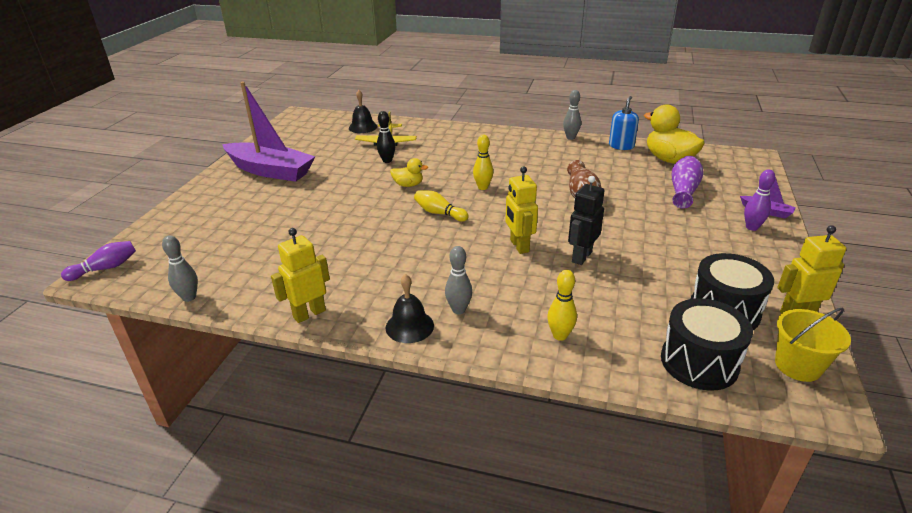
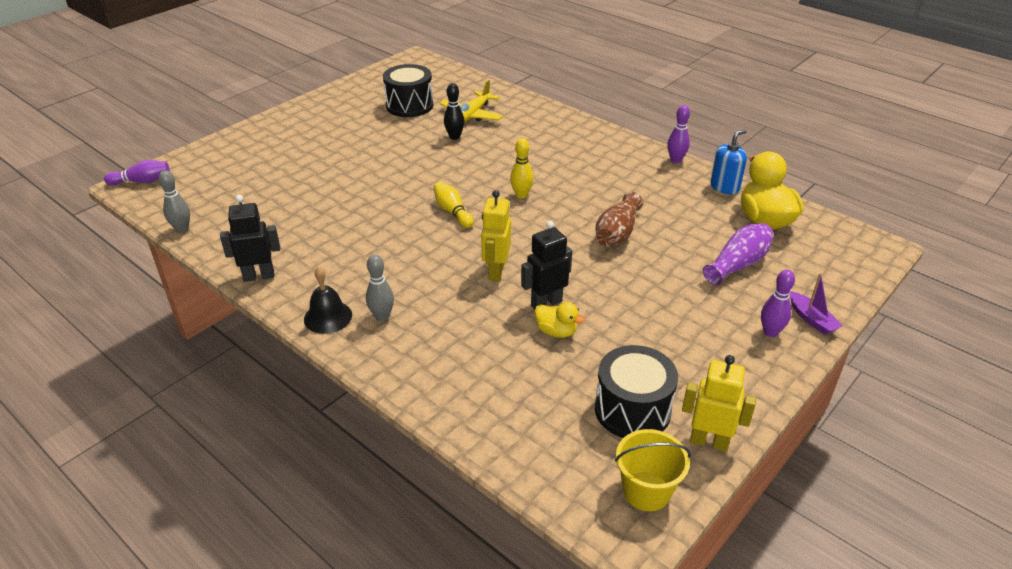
camera: 25 degrees right, 5 degrees up
(270, 171) = (339, 119): purple boat -> none
(309, 313) = (259, 276): yellow robot -> black robot
(363, 127) = (465, 89): black bell -> none
(408, 185) = (451, 171): yellow duck -> yellow duck (556, 331)
(560, 335) = (447, 374): yellow bowling pin -> none
(570, 137) = (675, 160): grey bowling pin -> purple bowling pin
(699, 362) = (551, 448): black drum -> black drum (409, 105)

